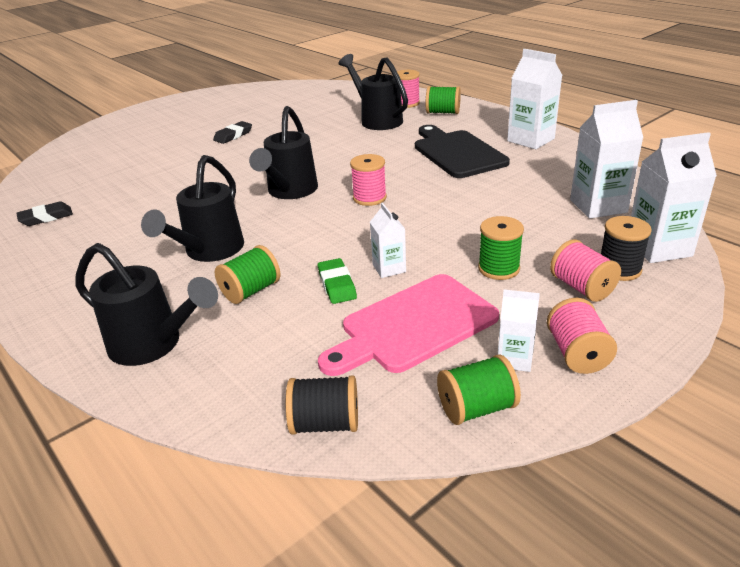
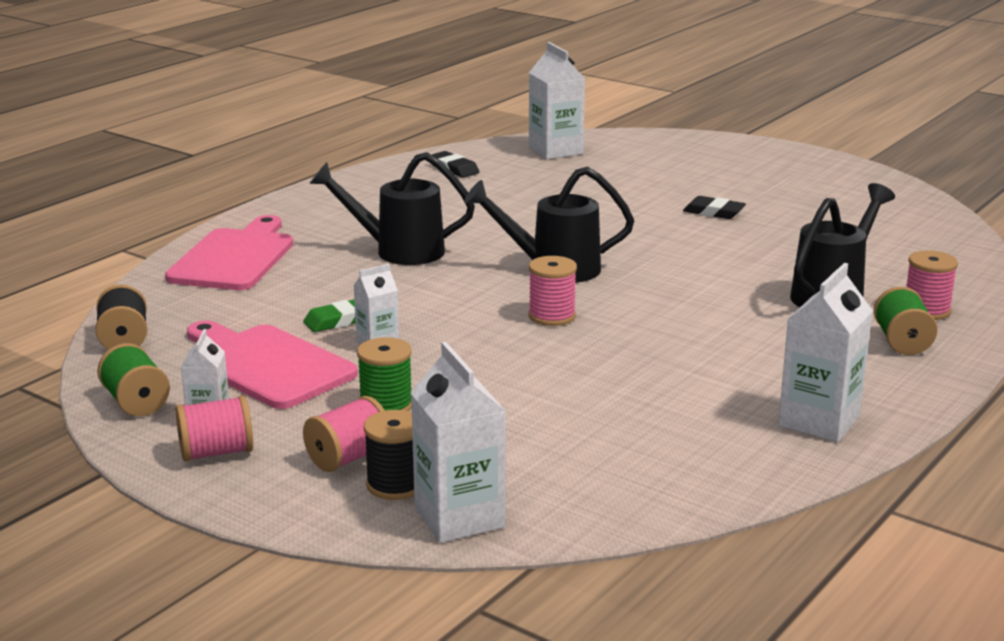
camera: 75 degrees right, 10 degrees down
(153, 345) = (235, 258): black watering can -> pink cutting board
(251, 291) = (324, 282): green spool -> none
(457, 152) = (731, 363): black cutting board -> none
(598, 206) = (579, 476): white carton -> white carton (555, 151)

